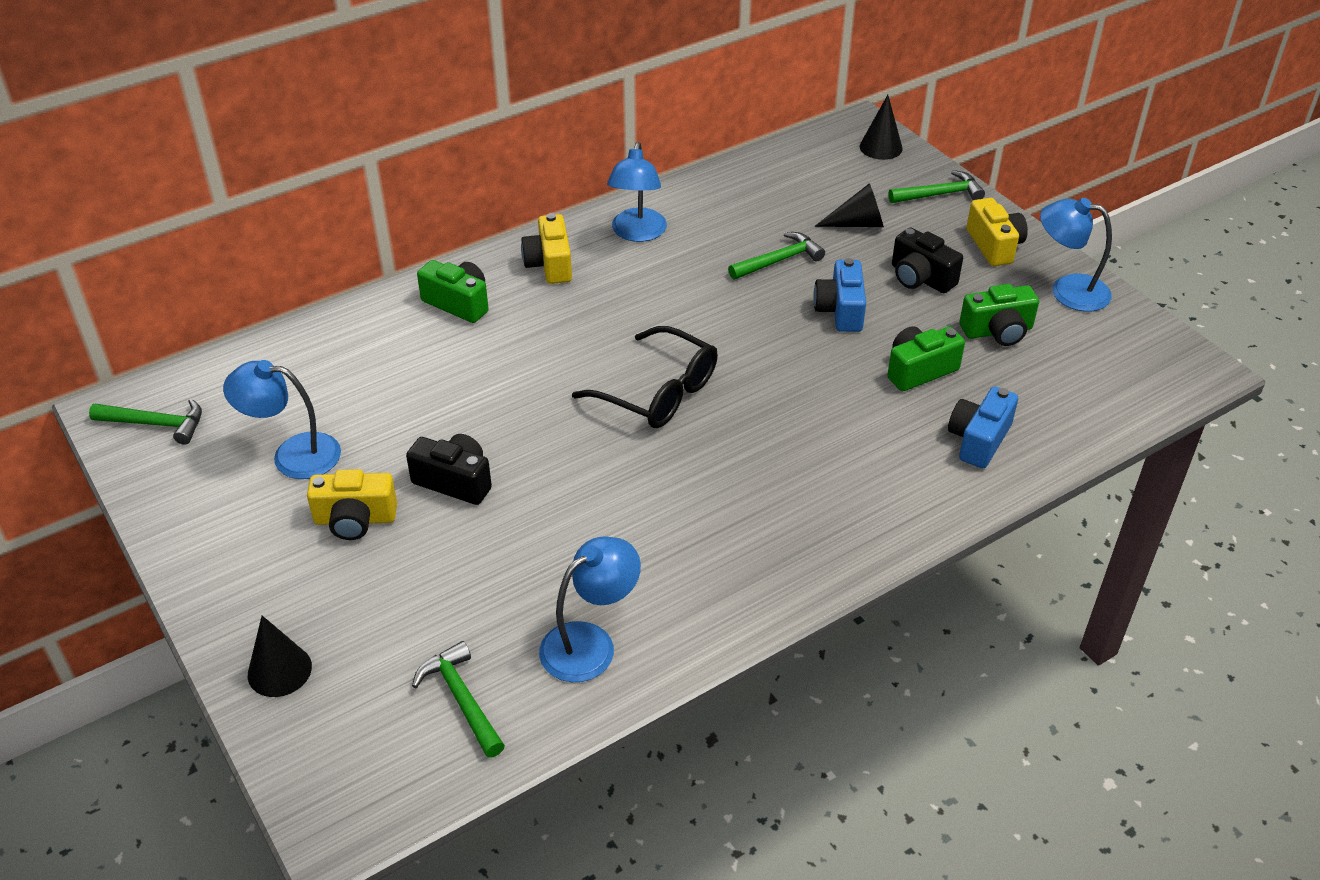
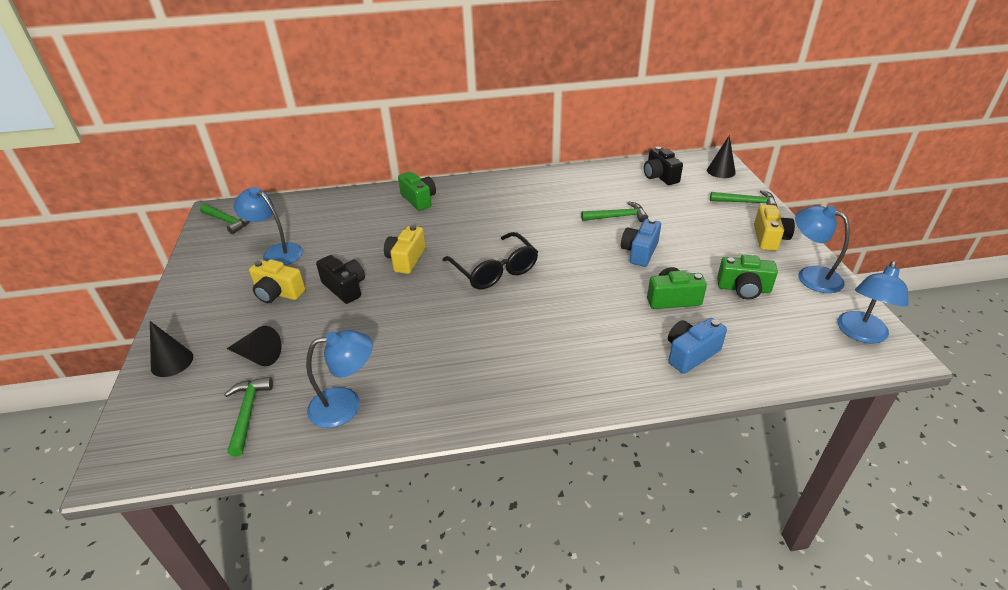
camera: 25 degrees right, 5 degrees down
(550, 264) = (482, 191): yellow camera -> yellow camera (406, 259)
(637, 233) = (542, 186): blue lamp -> blue lamp (860, 334)
(857, 223) = (681, 207): black cone -> black cone (258, 356)
(920, 278) = (705, 245): black camera -> black camera (660, 176)

